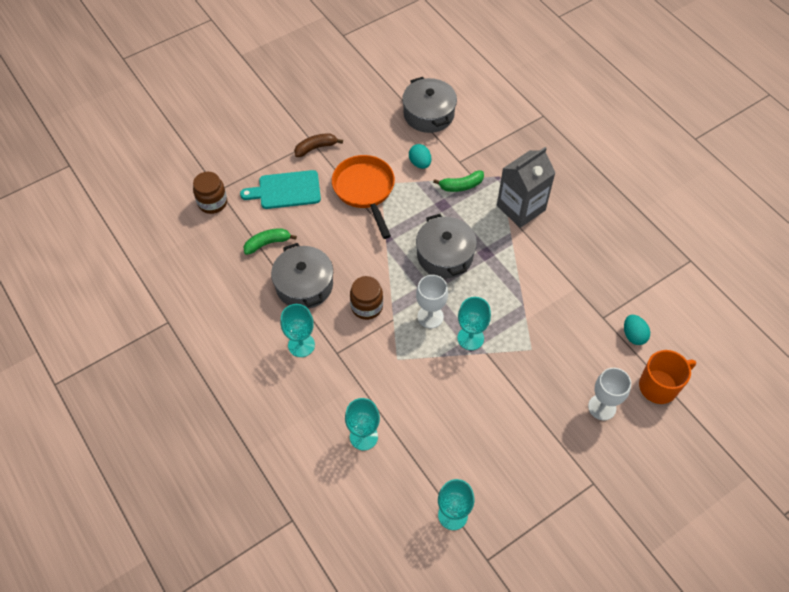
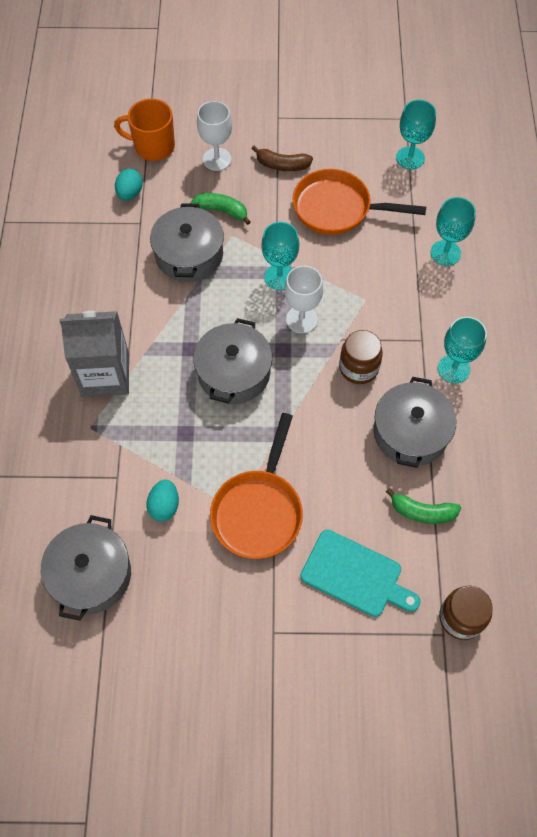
camera: 145 degrees left, 5 degrees up
(316, 148) = (275, 619): brown banana -> brown banana (282, 165)
(461, 186) = (144, 444): green banana -> green banana (222, 211)
(474, 423) = (337, 208): none -> orange pan
(547, 315) = (189, 254): none -> grey pot

